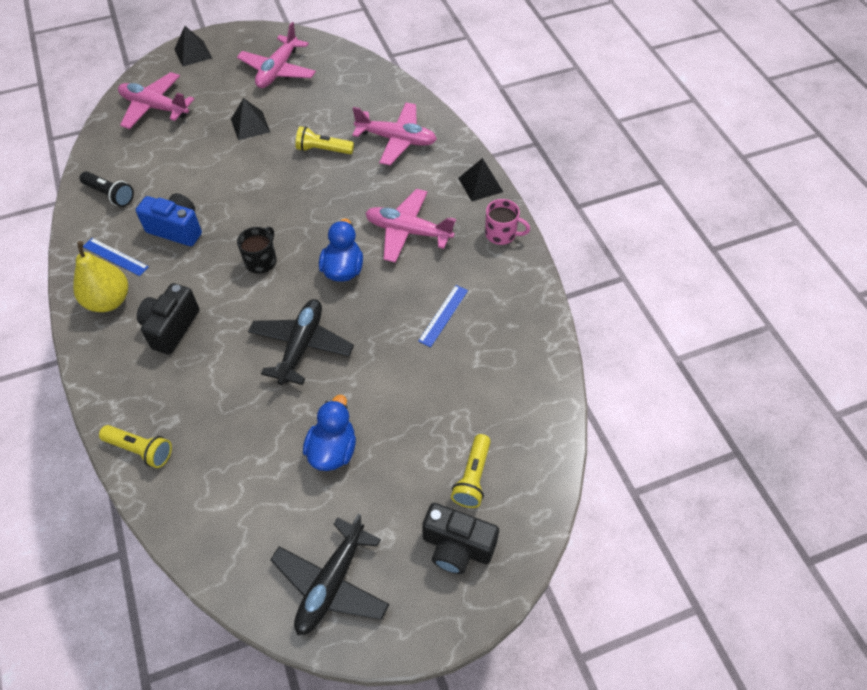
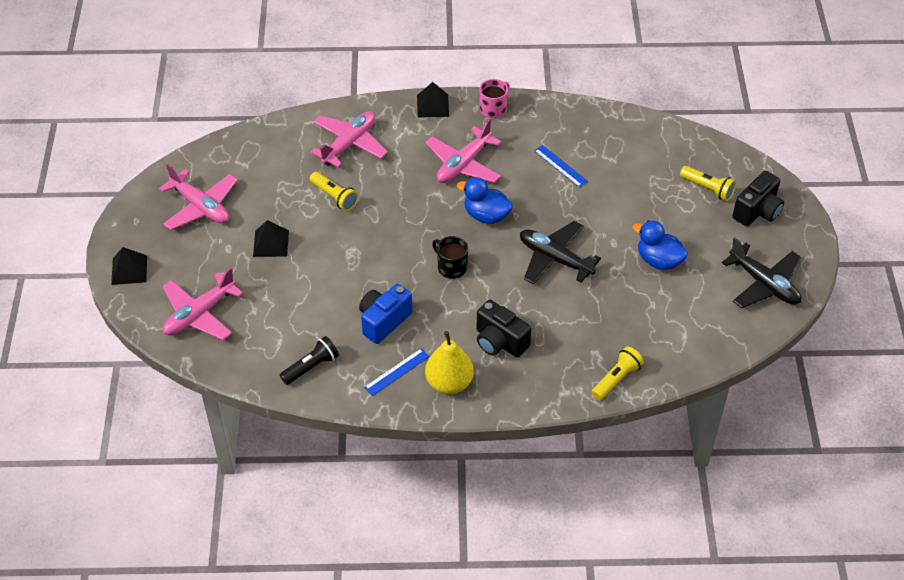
camera: 70 degrees left, 5 degrees down
(323, 150) = (334, 197): yellow flashlight -> yellow flashlight turned 75 degrees counterclockwise

